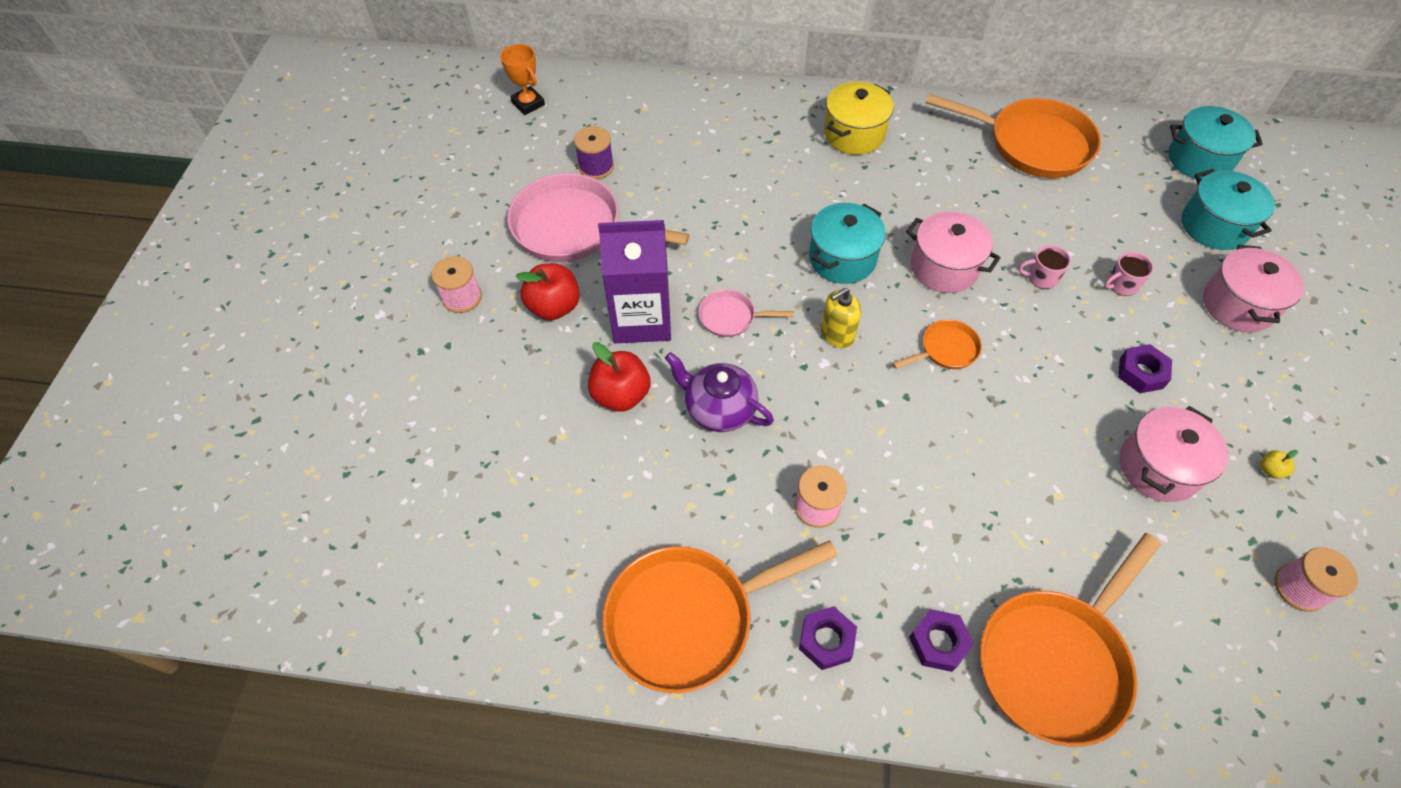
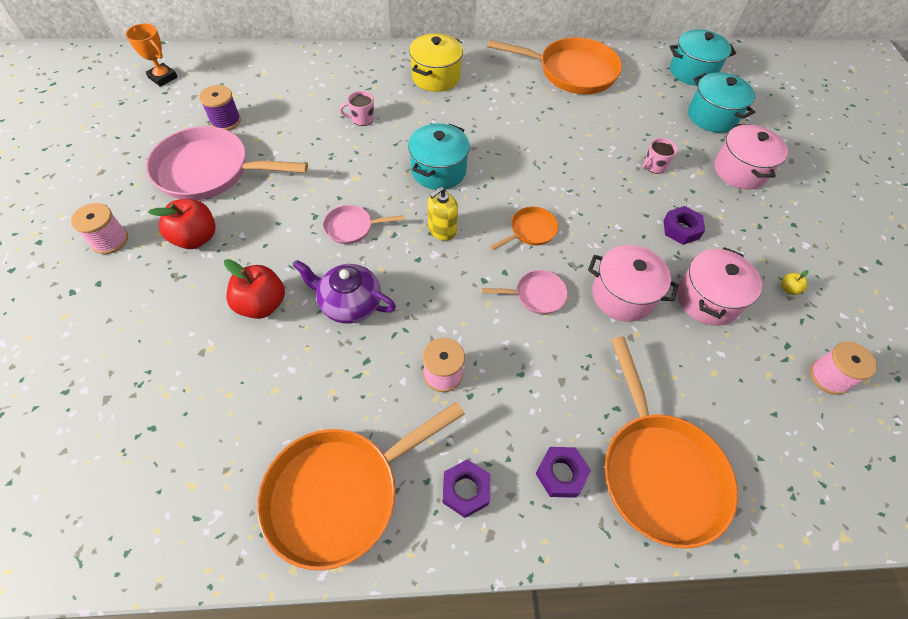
camera: 15 degrees left, 0 degrees up
(641, 319) = (275, 238): purple carton -> none
(941, 430) = (536, 295): none -> pink pan
(944, 267) = (519, 168): pink pot -> pink pot (622, 295)
(1041, 278) = (594, 167): pink mug -> pink mug (362, 118)
(1056, 661) = (658, 471): orange pan -> orange pan turned 45 degrees counterclockwise

